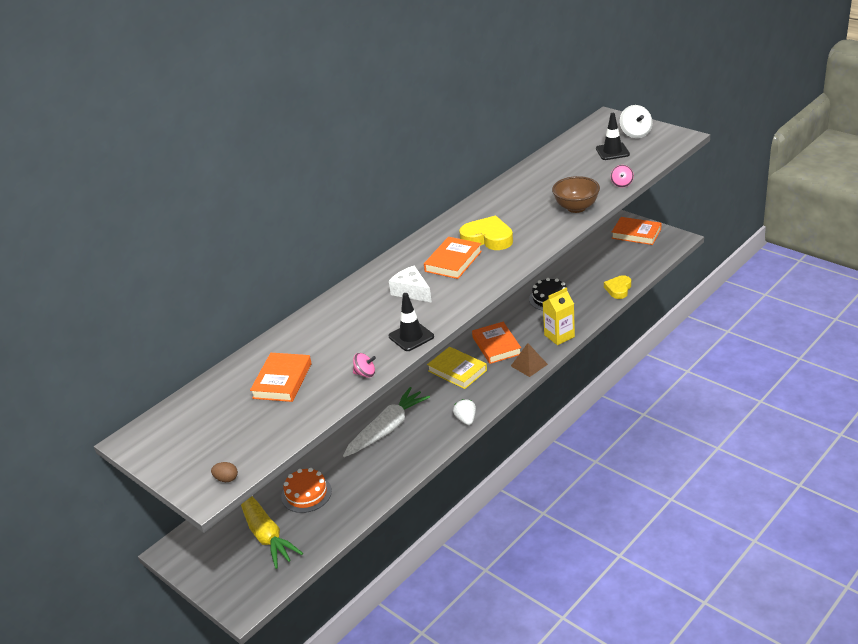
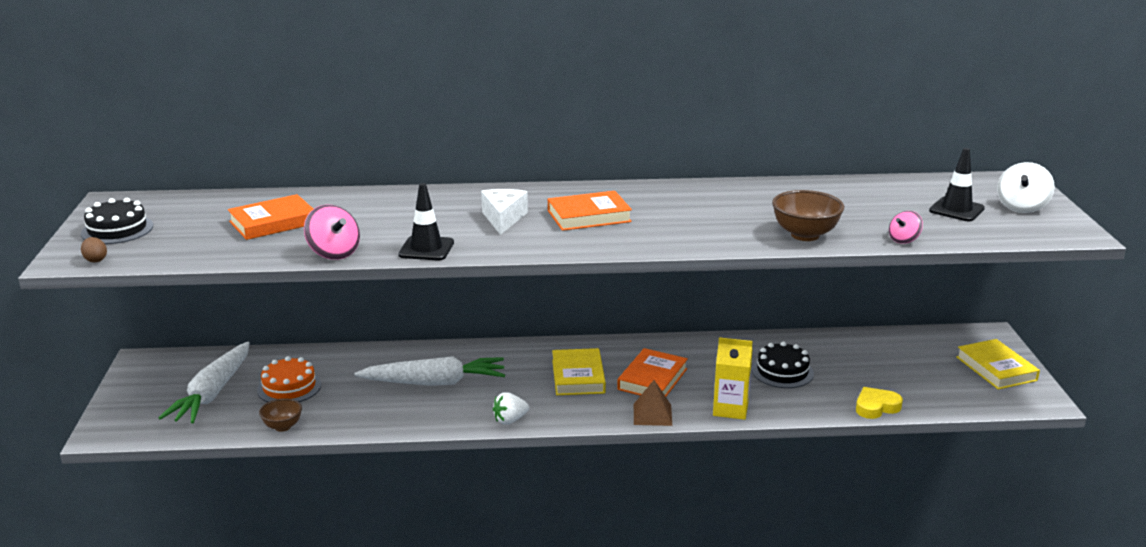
camera: 40 degrees right, 10 degrees down
(188, 453) = (117, 229): none -> black cake
(265, 532) = (213, 393): yellow carrot -> white carrot
(348, 517) = (282, 426): none -> brown bowl
(365, 374) = (334, 253): pink spinning top -> pink spinning top, size x1.60
(466, 419) = (510, 420): white strawberry -> white strawberry turned 150 degrees counterclockwise
(488, 238) = (660, 215): yellow heart -> none
(636, 234) = (996, 368): orange book -> yellow book

